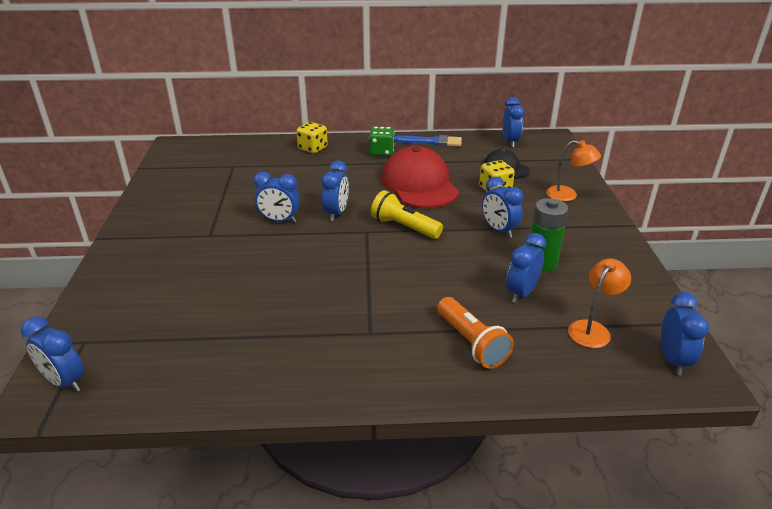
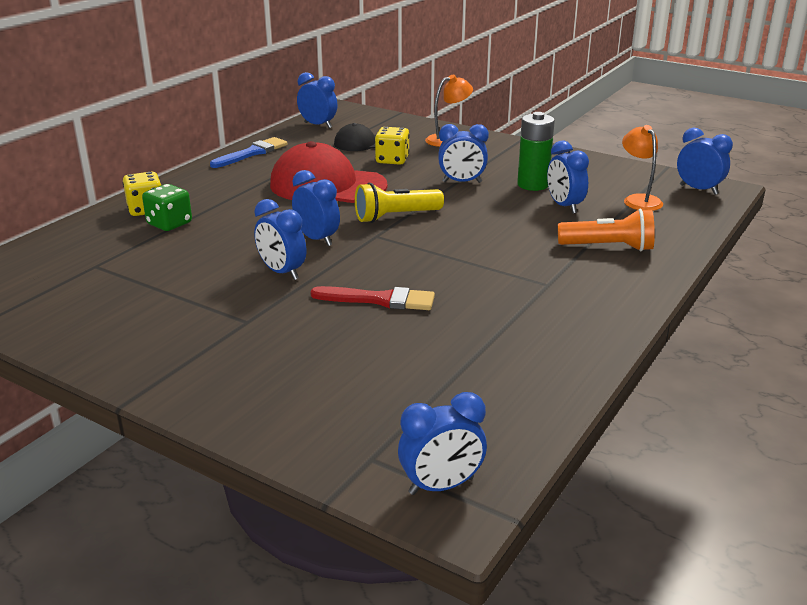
camera: 55 degrees left, 5 degrees down
(276, 269) = (380, 300): none -> red brush
(279, 221) = (282, 272): blue clock -> blue clock turned 90 degrees clockwise
(381, 152) = (227, 180): green dice -> green dice (169, 224)

